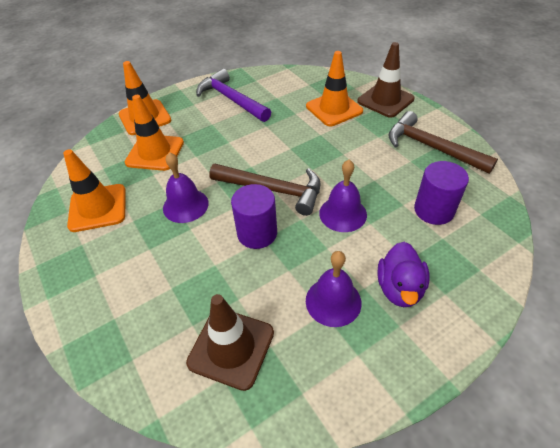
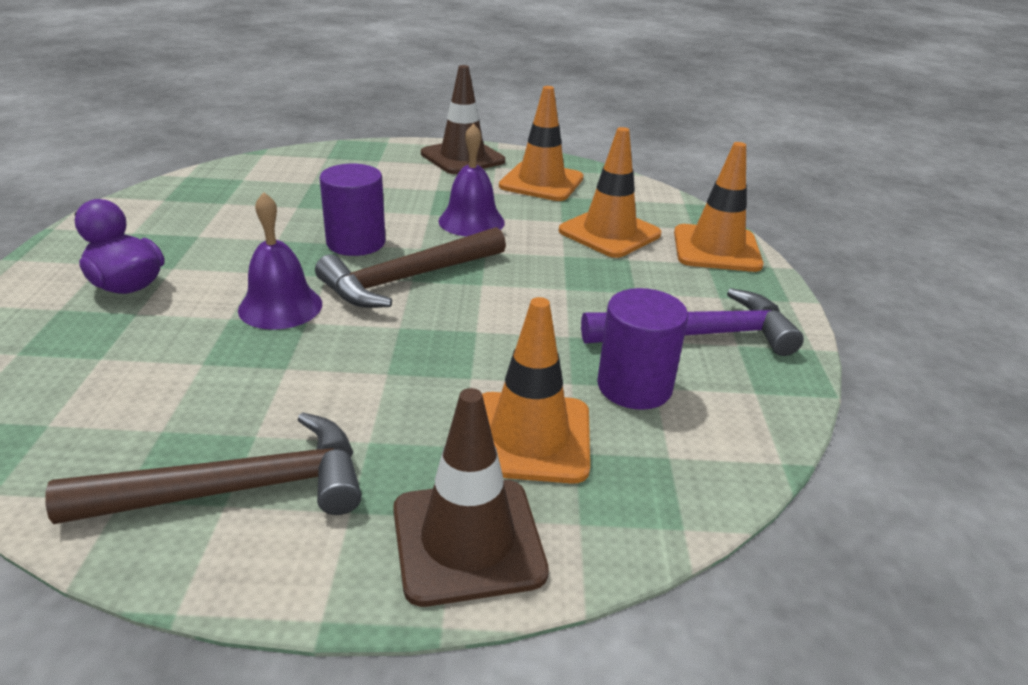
camera: 120 degrees right, 15 degrees down
(231, 347) = (258, 189): brown traffic cone -> brown traffic cone (462, 157)
(333, 301) = (197, 245): purple bell -> none
(434, 210) = (141, 382): purple cylinder -> purple cylinder (634, 386)

